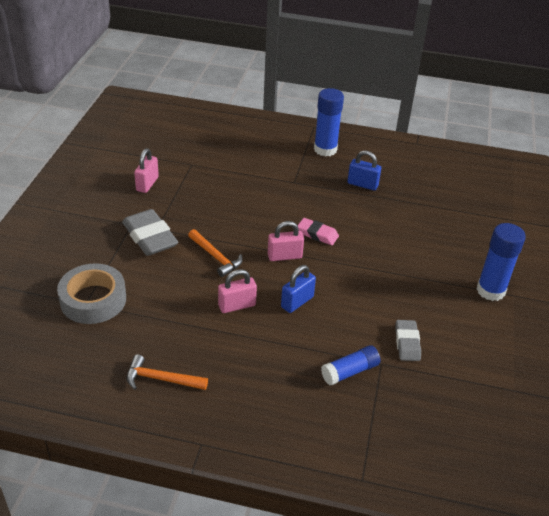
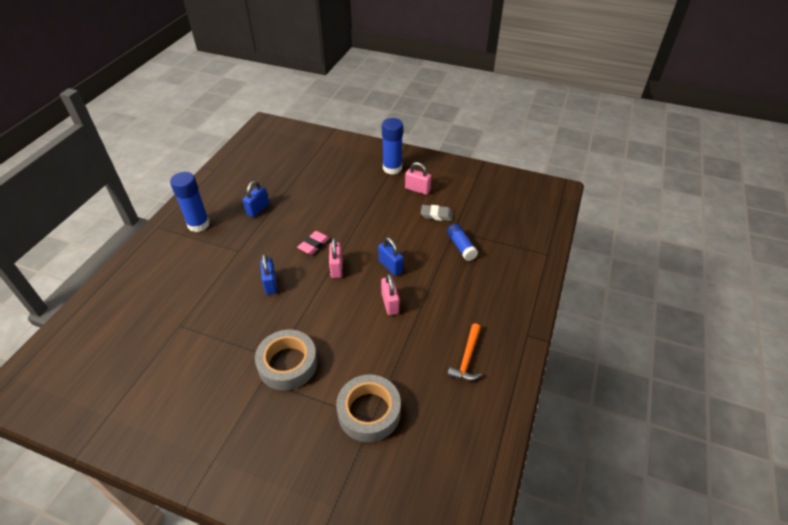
camera: 80 degrees left, 5 degrees up
(147, 184) = (199, 365): pink padlock -> pink padlock (417, 189)
(150, 237) = (288, 364): grey eraser -> grey tape
(216, 257) = (327, 314): orange hammer -> none
(251, 211) = (270, 284): none -> blue padlock

